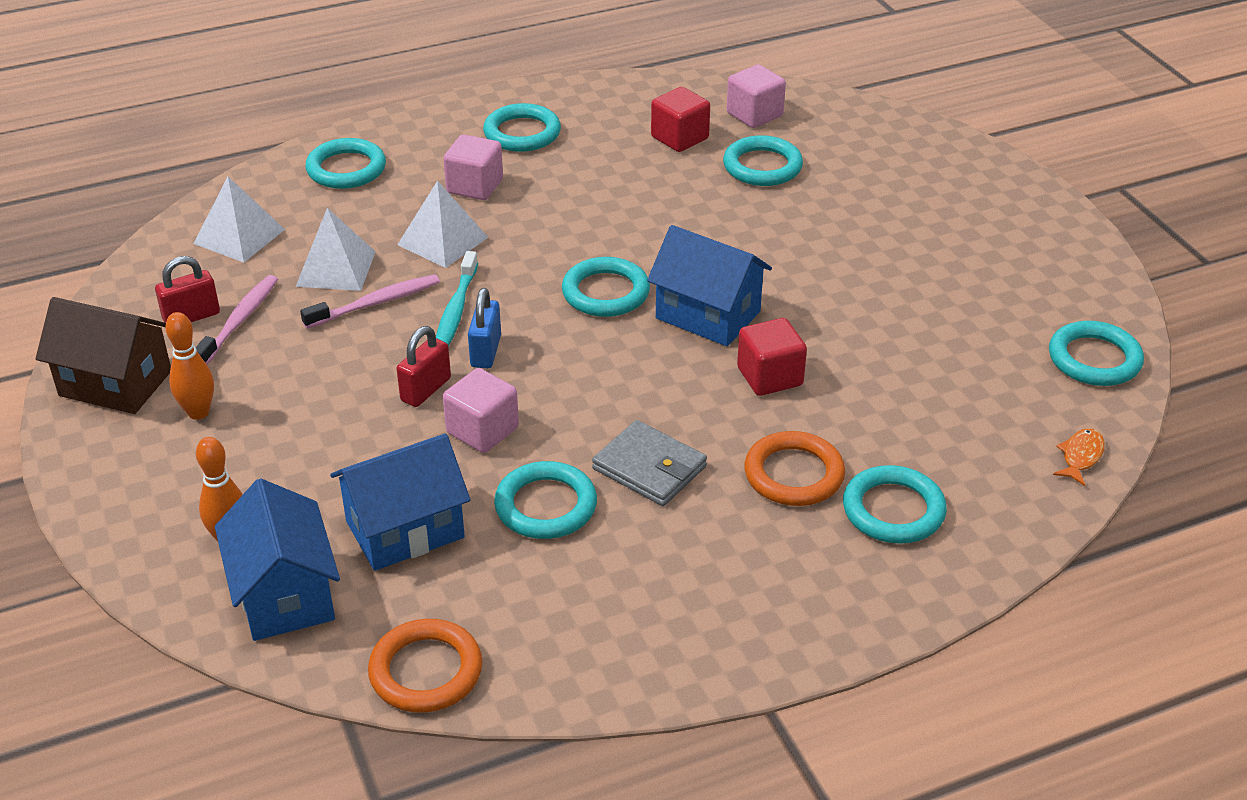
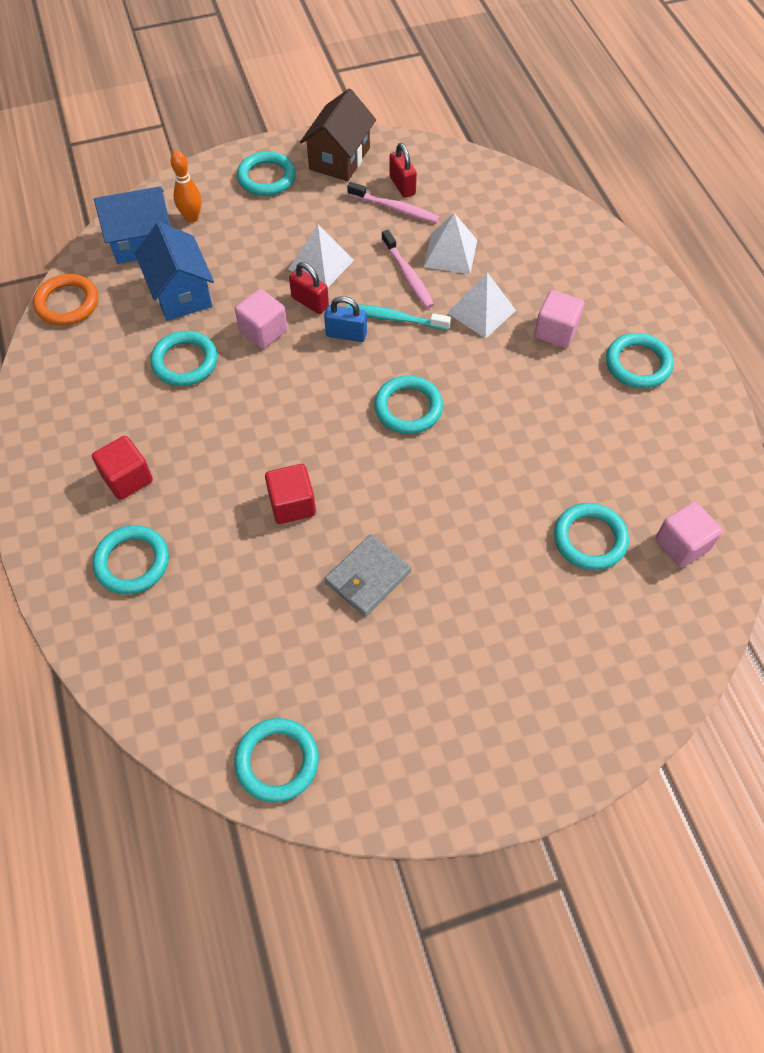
camera: 95 degrees right, 20 degrees up
(198, 412) = (306, 196): orange bowling pin -> none
(239, 236) = (492, 202): white pyramid -> white pyramid (321, 264)
(346, 169) = (579, 255): turquoise ring -> turquoise ring (266, 177)
(649, 468) = (208, 420): grey wallet -> grey wallet (368, 577)
(679, 138) = (636, 478): red cube -> red cube (127, 478)
(708, 315) = (373, 472): blue house -> none
(794, 474) = (183, 505): orange ring -> none
(1080, 456) = (158, 711): orange fish -> none

